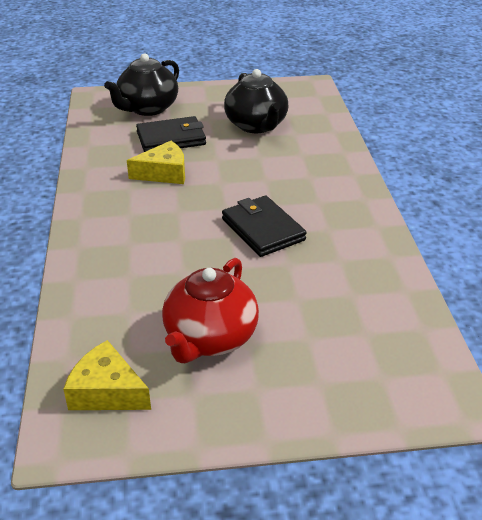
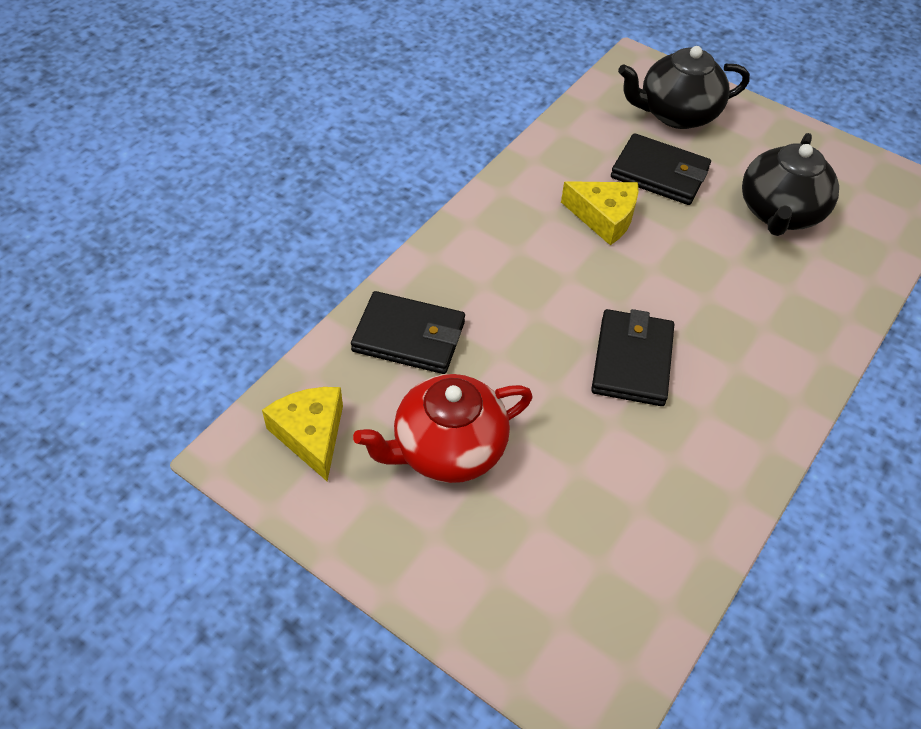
camera: 40 degrees right, 15 degrees up
(112, 296) = (409, 336): none -> black wallet

